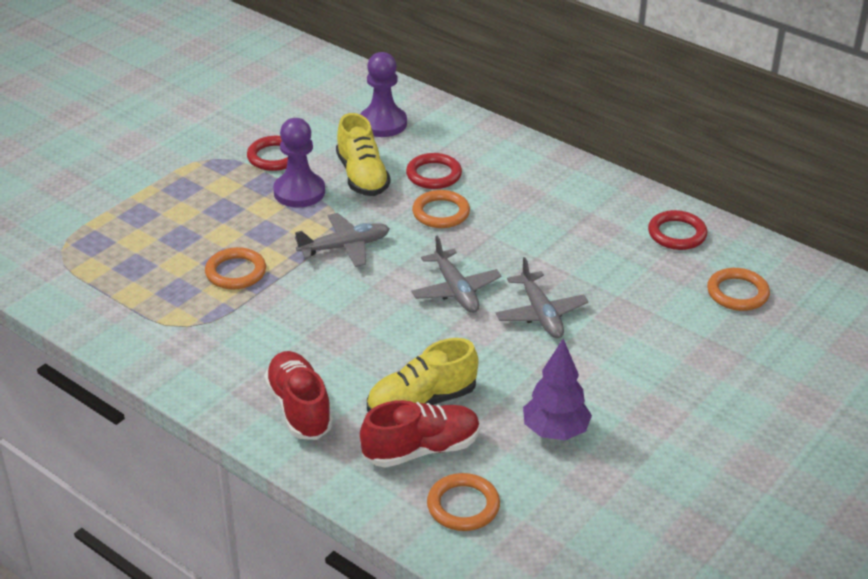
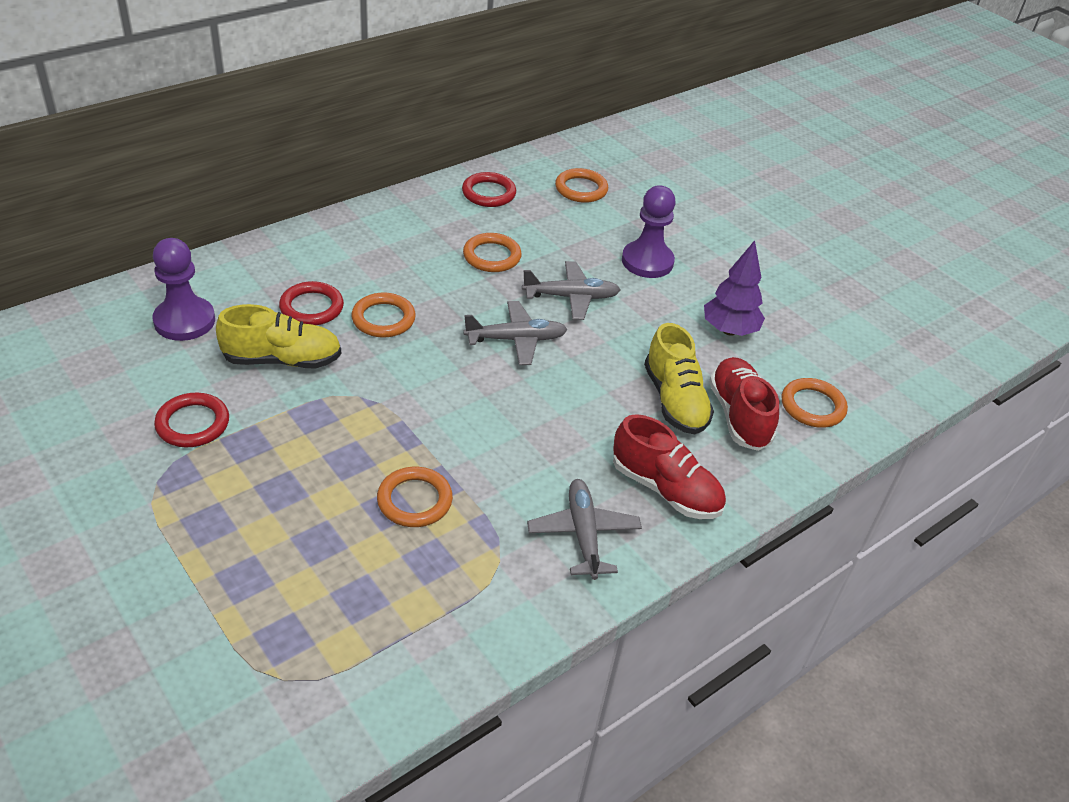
camera: 80 degrees left, 5 degrees up
(299, 192) = (282, 416): purple pawn -> purple pawn (647, 261)
(299, 408) = (665, 489): red shoe -> red shoe turned 135 degrees counterclockwise
(345, 247) = (409, 401): grey plane -> grey plane (583, 534)
(572, 254) = (492, 256): none -> orange ring

